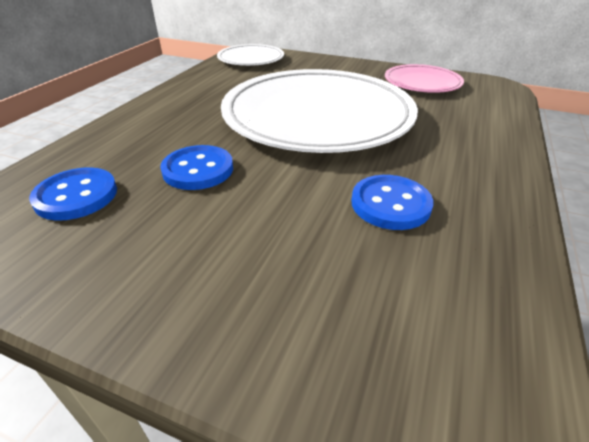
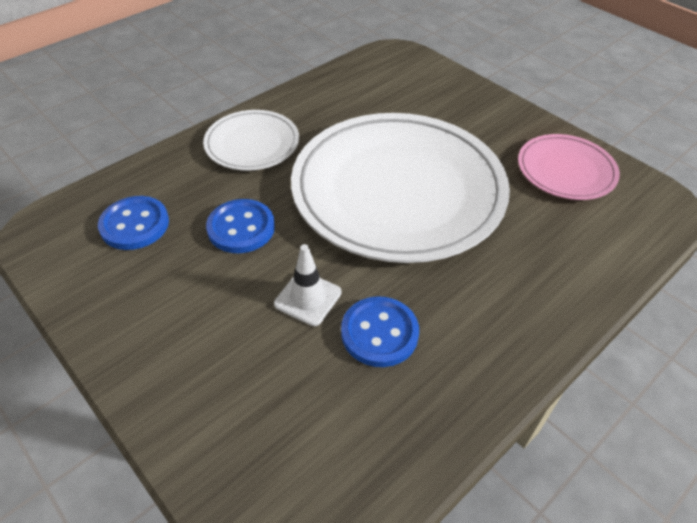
camera: 25 degrees right, 10 degrees up
(251, 59) = (391, 68): white plate -> white plate (252, 144)
(304, 200) = (308, 298): none -> white traffic cone

